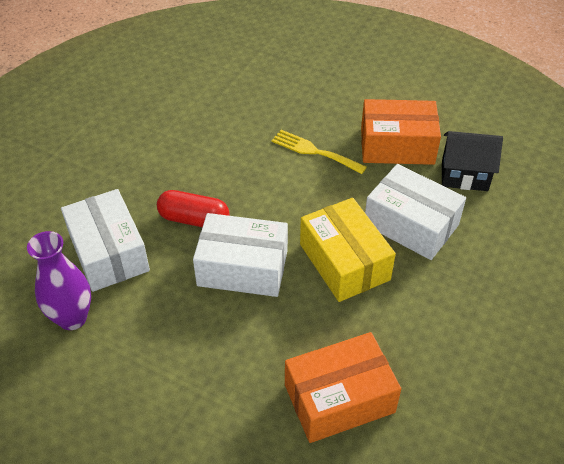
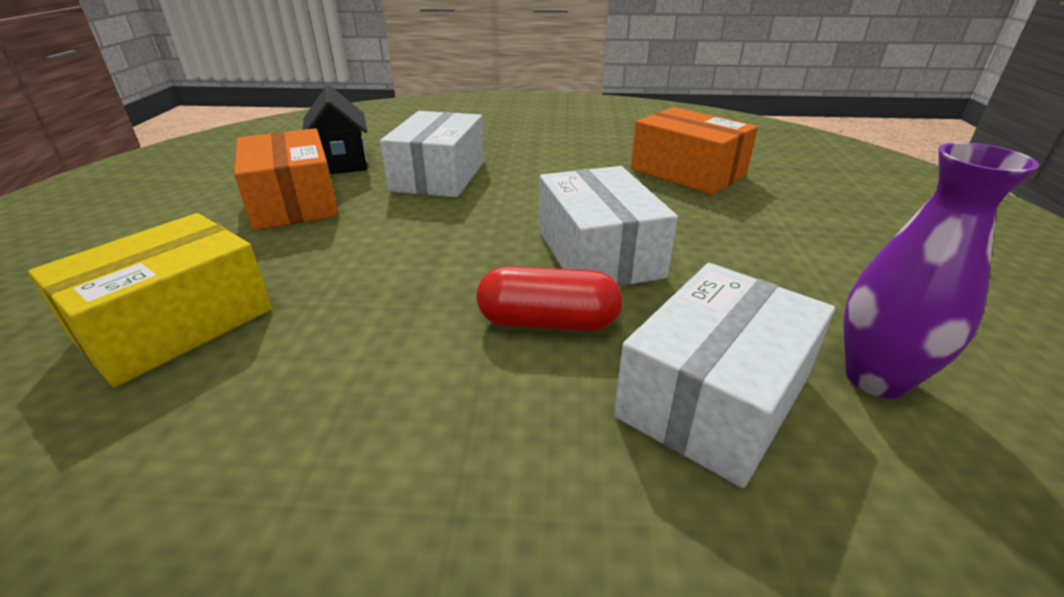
camera: 115 degrees left, 15 degrees down
(194, 219) = (548, 322): red capsule -> red capsule turned 75 degrees counterclockwise
(314, 151) = (322, 255): yellow fork -> none
(344, 262) = (525, 197): yellow box -> yellow box (175, 323)

